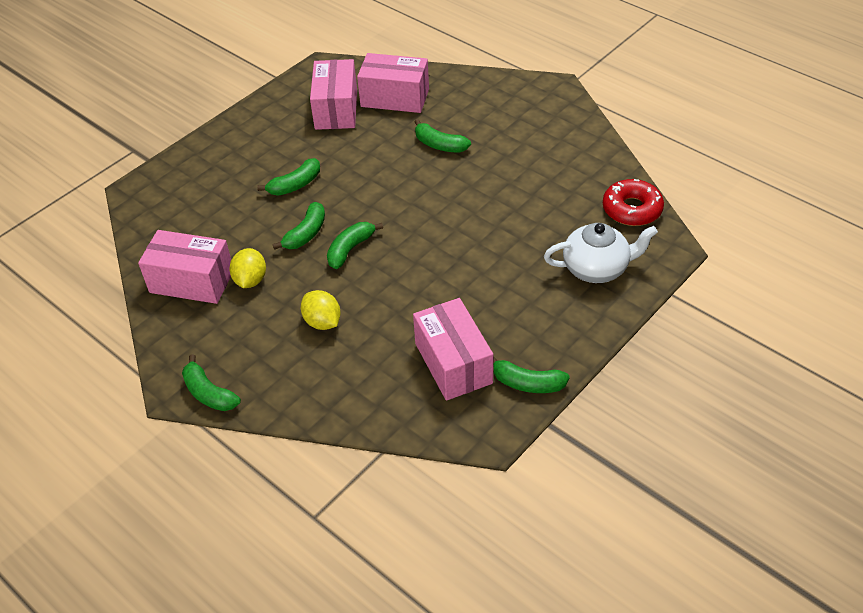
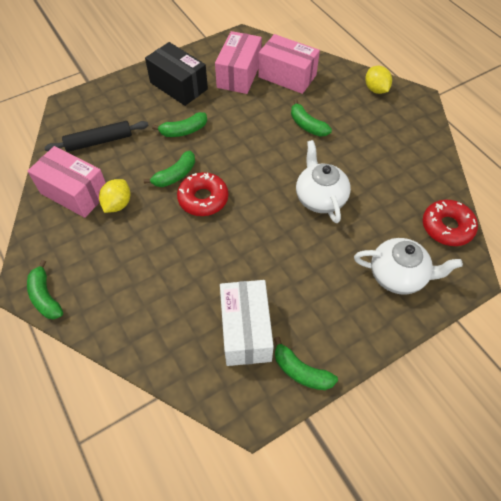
camera: 15 degrees right, 10 degrees up
(196, 221) = (99, 141): none -> black rolling pin
(267, 138) = (178, 86): none -> black box
(322, 322) = (157, 258): yellow lemon -> yellow lemon (376, 89)
(350, 249) = (203, 199): green banana -> red donut
(453, 363) = (246, 330): pink box -> white box
(483, 215) = (320, 197): none -> white teapot

